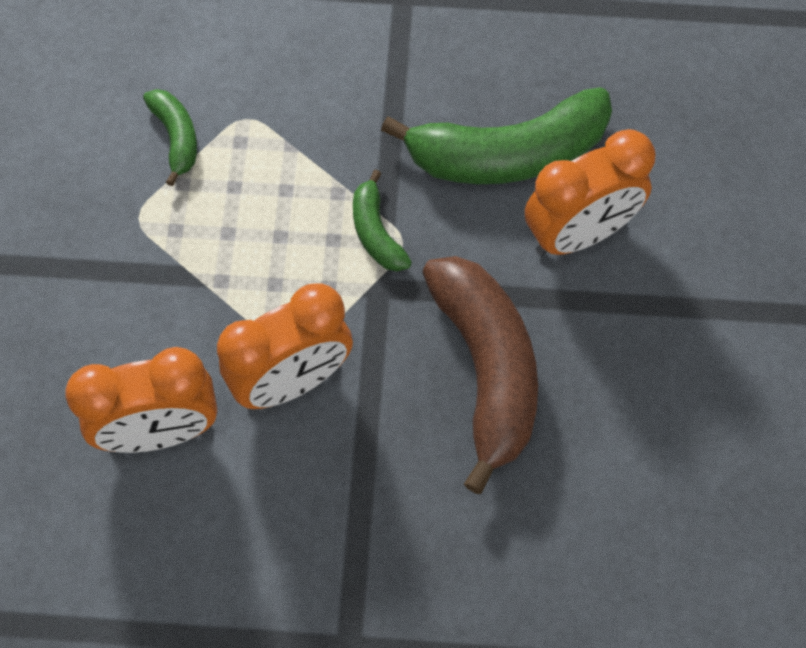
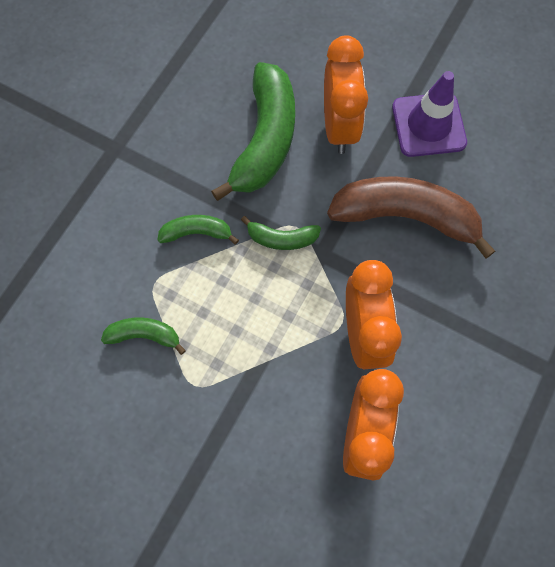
camera: 65 degrees left, 5 degrees up
(335, 134) = (197, 233): none -> green banana
(648, 346) = (428, 125): none -> purple traffic cone

